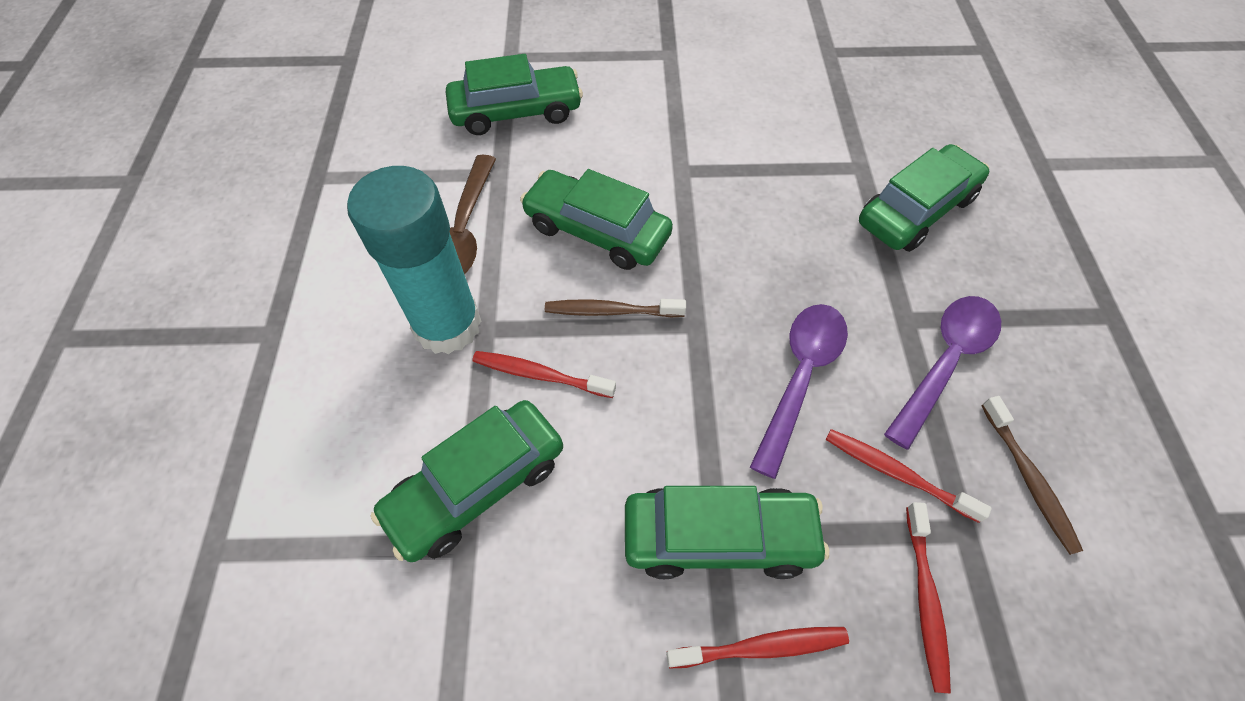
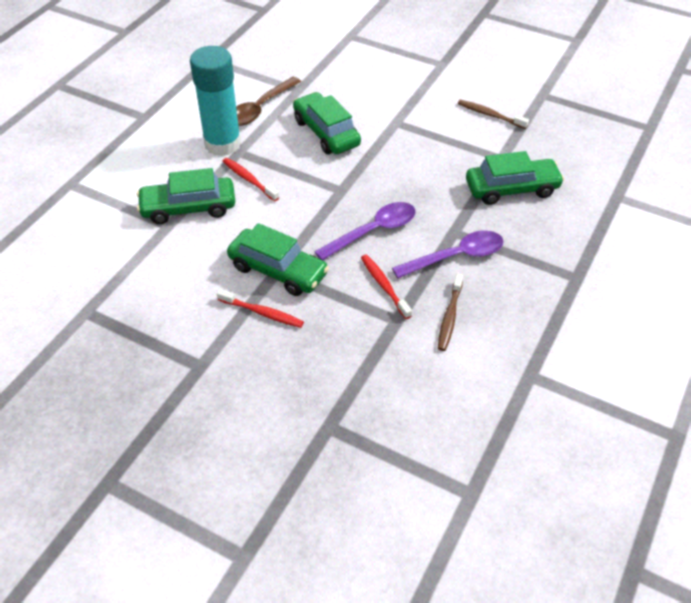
camera: 30 degrees right, 10 degrees down
(516, 112) = (330, 64): green car -> none
(611, 311) = (303, 168): brown toothbrush -> brown toothbrush (490, 115)
(925, 599) = (351, 332): red toothbrush -> none

